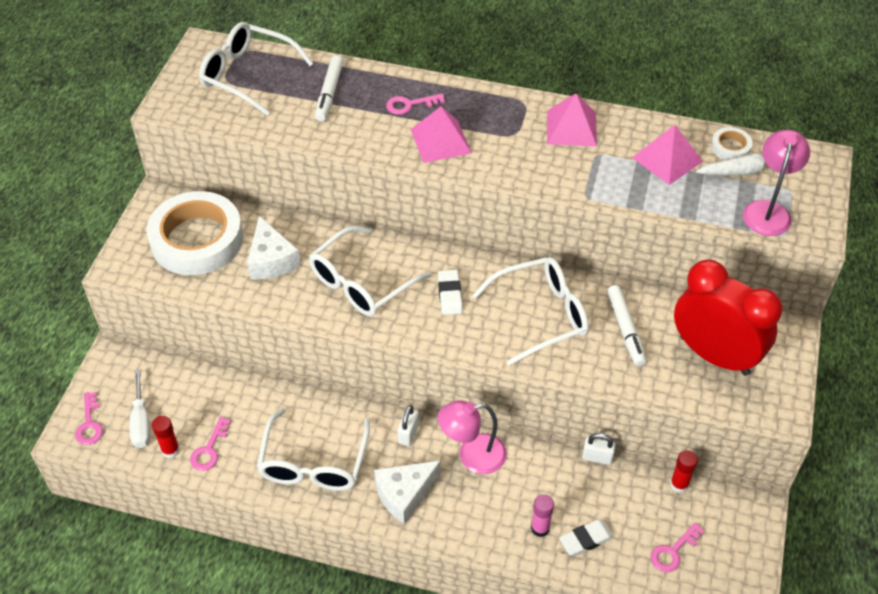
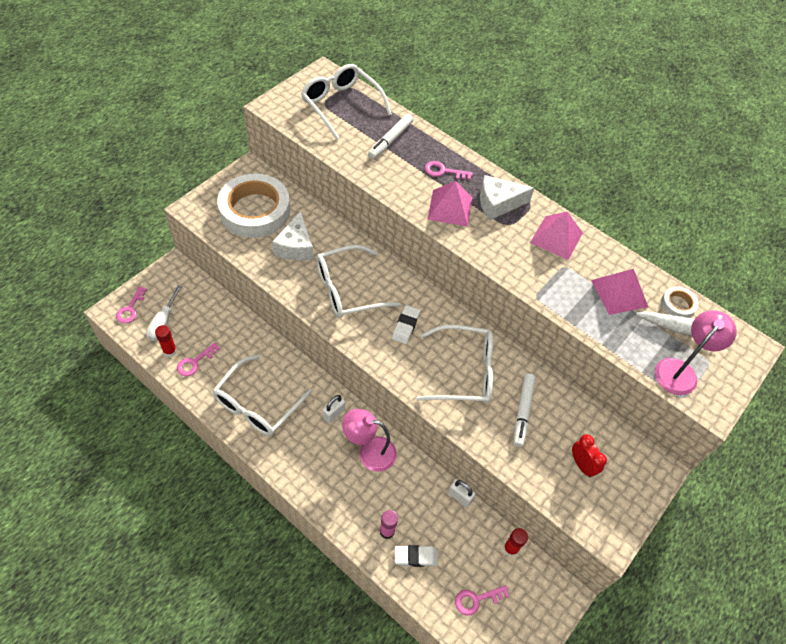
camera: 20 degrees right, 5 degrees up
(404, 494) = (305, 457): white cheese -> white cheese (498, 203)
(714, 355) = (582, 465): red clock -> red clock, size x0.43

